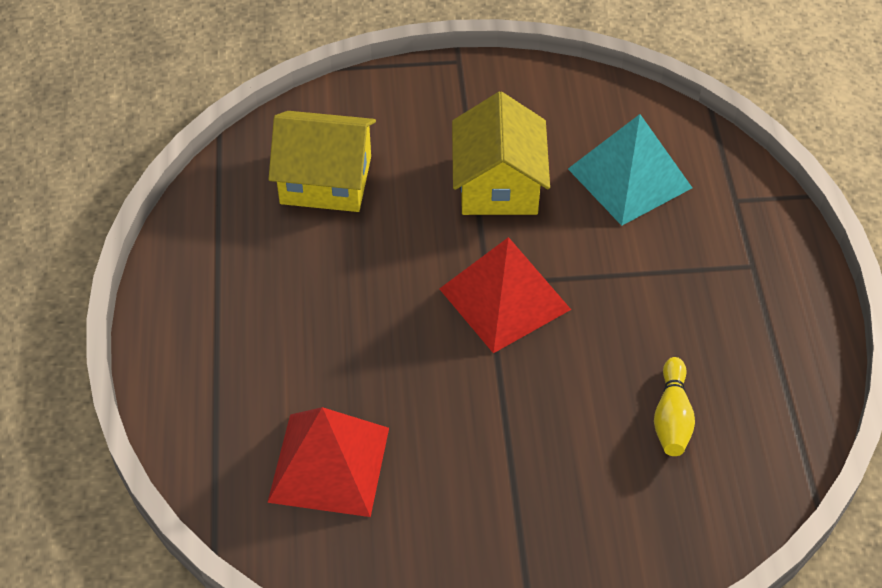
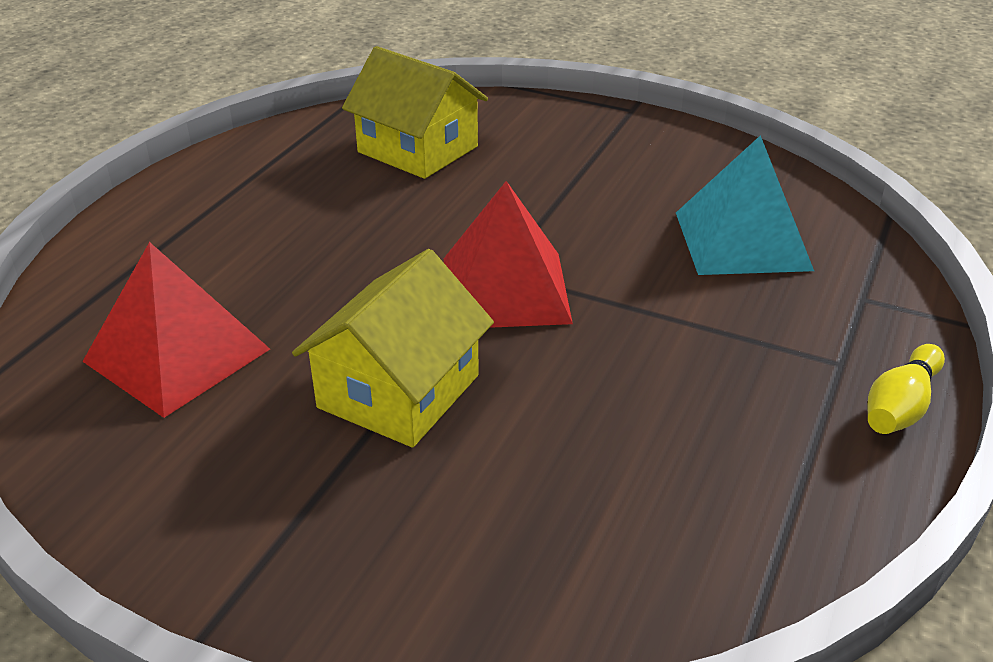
camera: 30 degrees right, 15 degrees down
(498, 184) = (587, 202): yellow house -> yellow house (399, 391)
(672, 417) = (606, 471): yellow bowling pin -> yellow bowling pin (900, 406)

